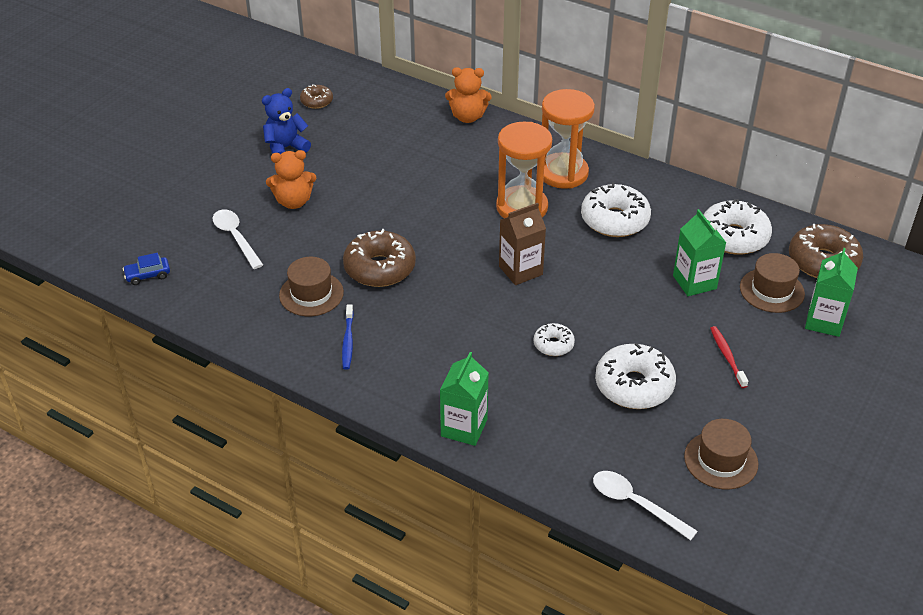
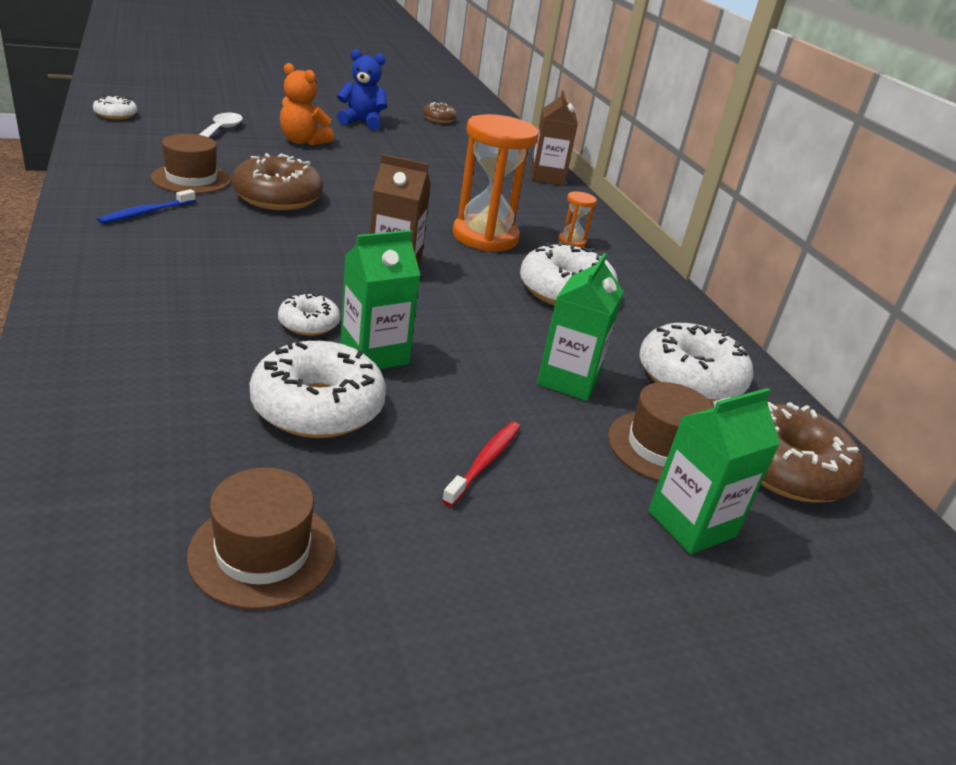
camera: 35 degrees right, 10 degrees down
(148, 275) = (116, 115): blue car -> white donut
(464, 428) = (83, 315): green carton -> green carton (374, 354)
(467, 117) = (547, 177): orange teddy bear -> brown carton
(563, 173) = (571, 242): orange hourglass -> orange hourglass, size x0.44
(635, 504) = (68, 505): white spoon -> none

